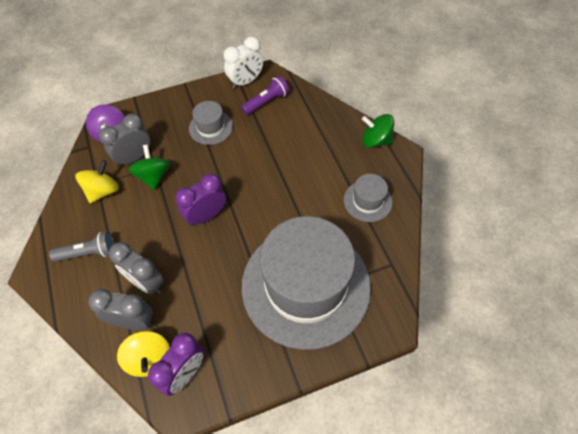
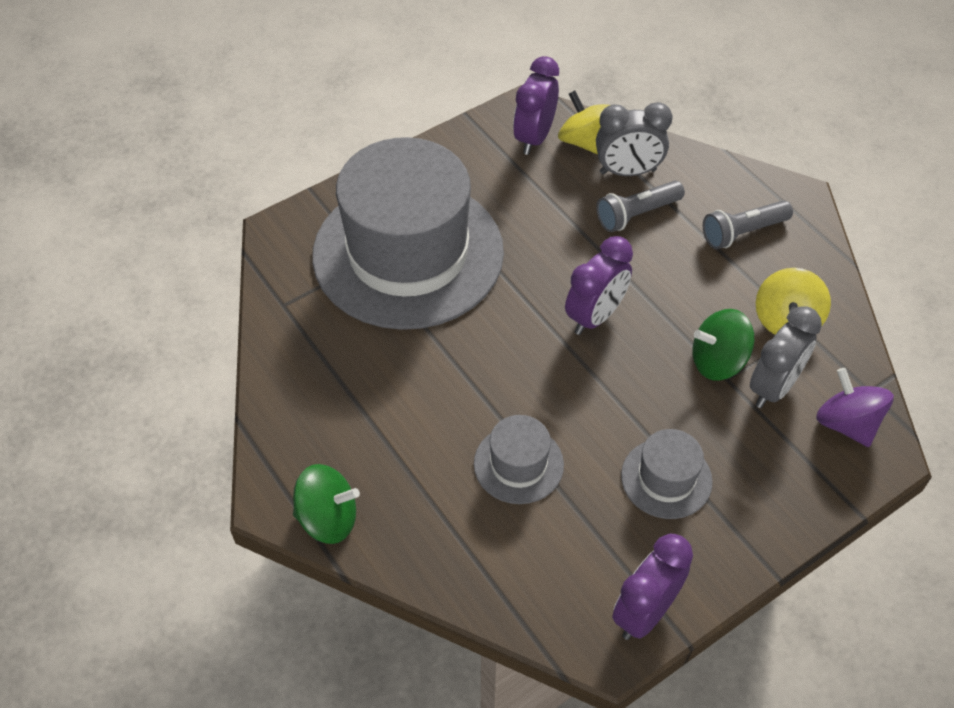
camera: 165 degrees right, 5 degrees down
(146, 282) = (637, 214): grey clock -> grey flashlight
(153, 176) = (718, 361): green spinning top -> green spinning top turned 105 degrees clockwise
(245, 81) = (645, 612): white clock -> purple clock
(266, 102) = (578, 566): purple flashlight -> none
(367, 201) = (331, 394): grey hat -> grey hat (518, 464)

